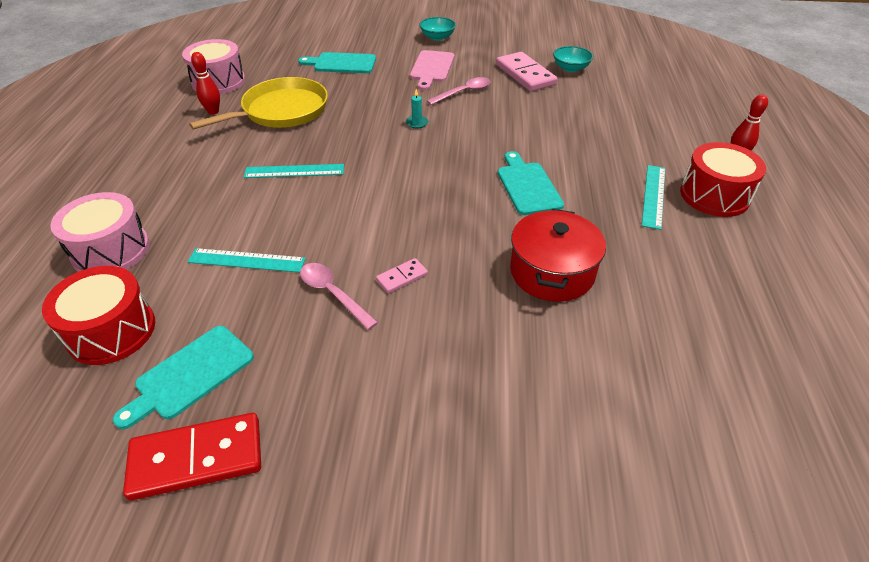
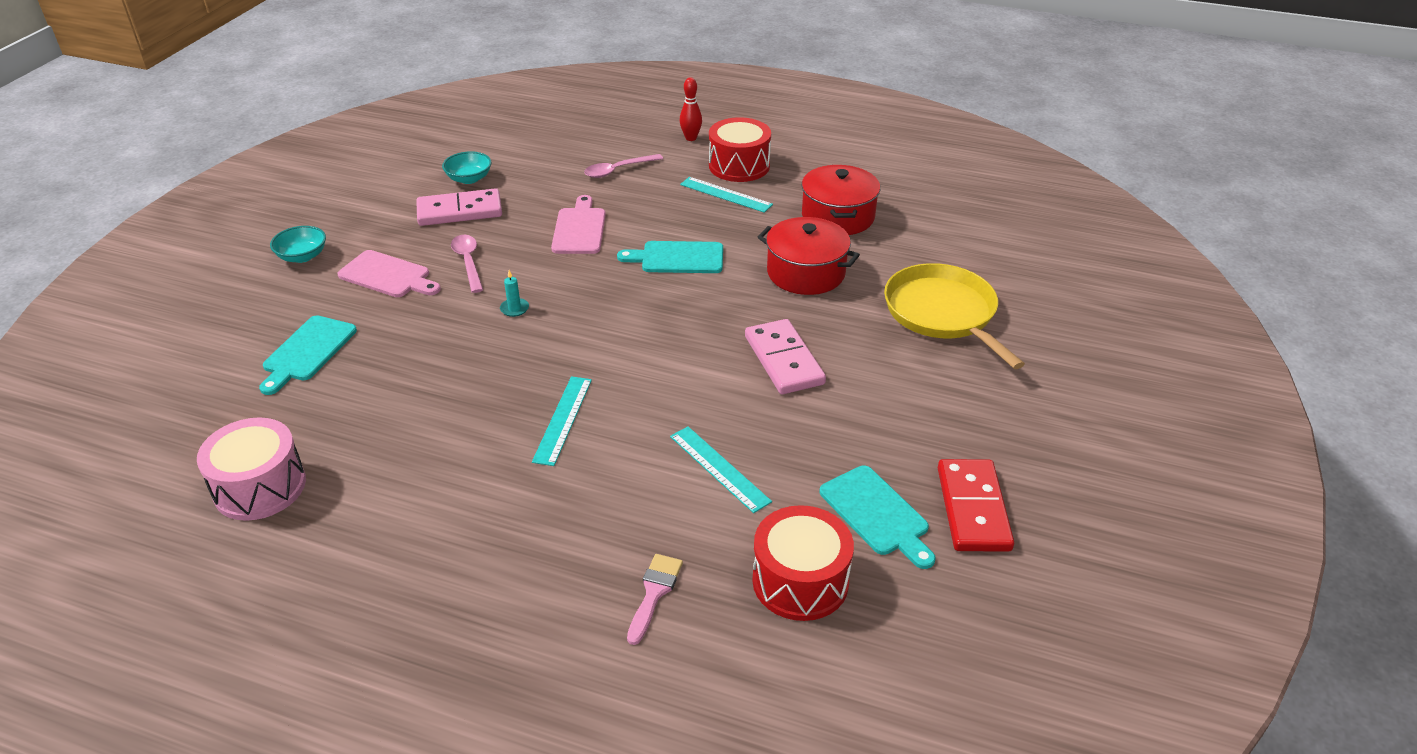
camera: 75 degrees left, 5 degrees down
(111, 250) = (654, 593): pink drum -> pink brush
(213, 111) = (356, 494): red bowling pin -> none
(247, 260) = (719, 468): turquoise ruler -> turquoise ruler turned 60 degrees counterclockwise
(281, 111) = (404, 422): yellow pan -> yellow pan (943, 313)
(333, 293) = (792, 408): pink spoon -> pink spoon (617, 170)
(402, 277) = (784, 360): pink domino -> pink domino, size x2.03
(538, 128) = (579, 229): none -> pink cutting board
(676, 282) = (838, 216): none -> red pot

